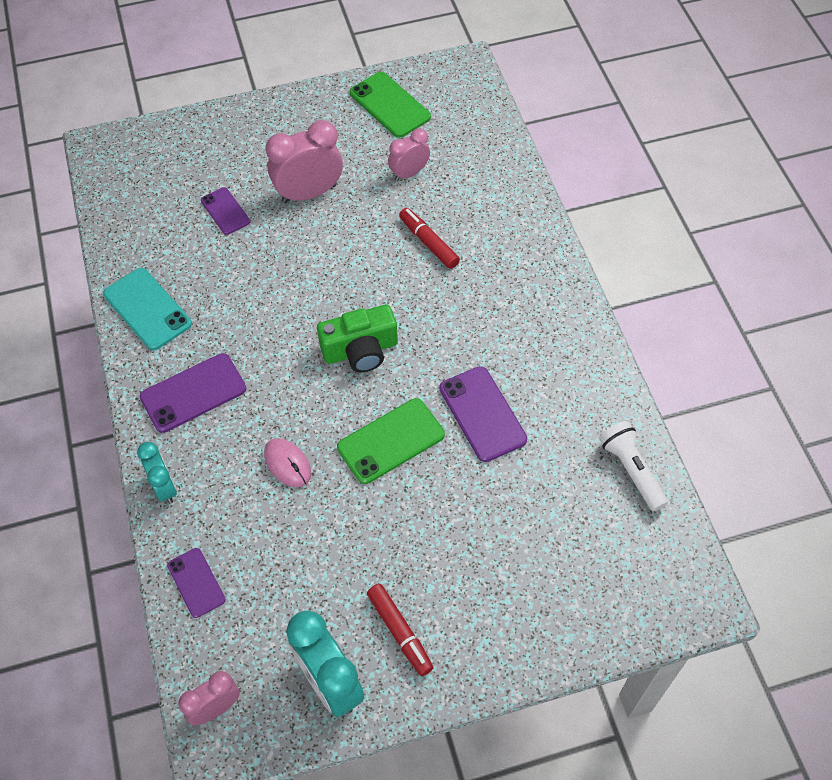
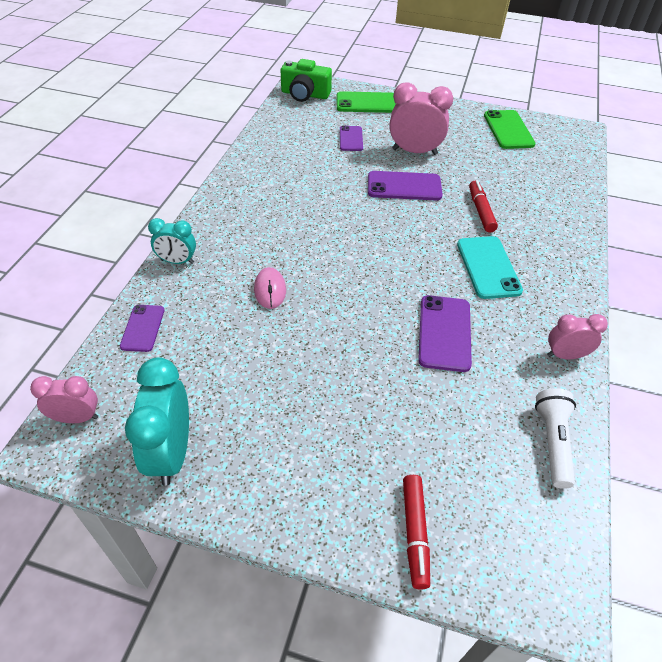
camera: 30 degrees right, 10 degrees down
(147, 309) = (257, 165): turquoise phone -> turquoise phone (488, 267)
(165, 487) = (177, 261): turquoise clock -> turquoise clock turned 90 degrees clockwise
(193, 393) = (244, 220): purple phone -> purple phone (404, 186)
(360, 350) = (380, 249): green camera -> green camera (305, 94)
(391, 441) = (357, 314): green phone -> green phone (367, 103)
(400, 632) = (256, 450): red marker -> red marker (414, 533)
(409, 173) = (495, 168): pink clock -> pink clock (565, 355)

